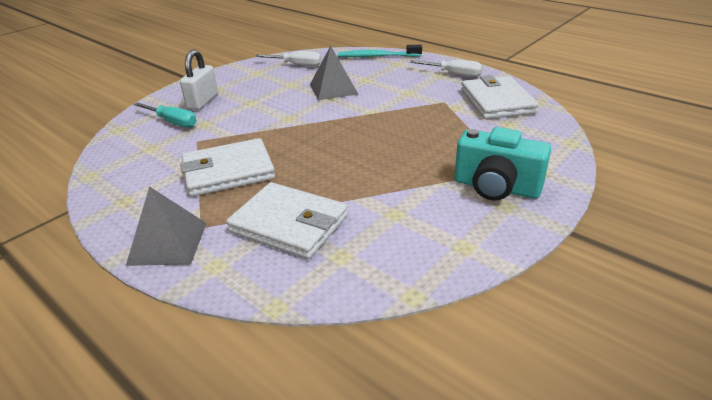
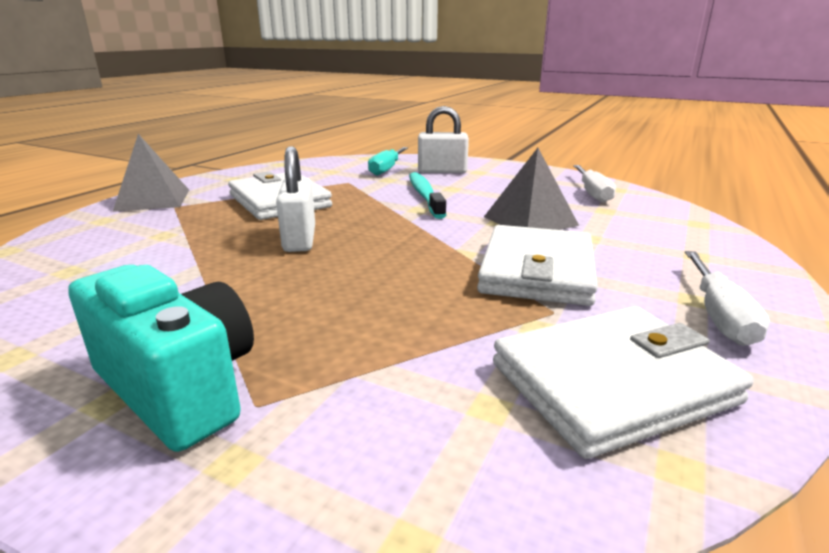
camera: 75 degrees right, 10 degrees down
(289, 224) = (155, 238): white wallet -> white wallet (537, 271)
(325, 161) = (299, 239): none -> white padlock
(377, 56) = (704, 236): turquoise toothbrush -> turquoise toothbrush (425, 196)
(496, 187) = (179, 387): turquoise camera -> turquoise camera turned 120 degrees clockwise

